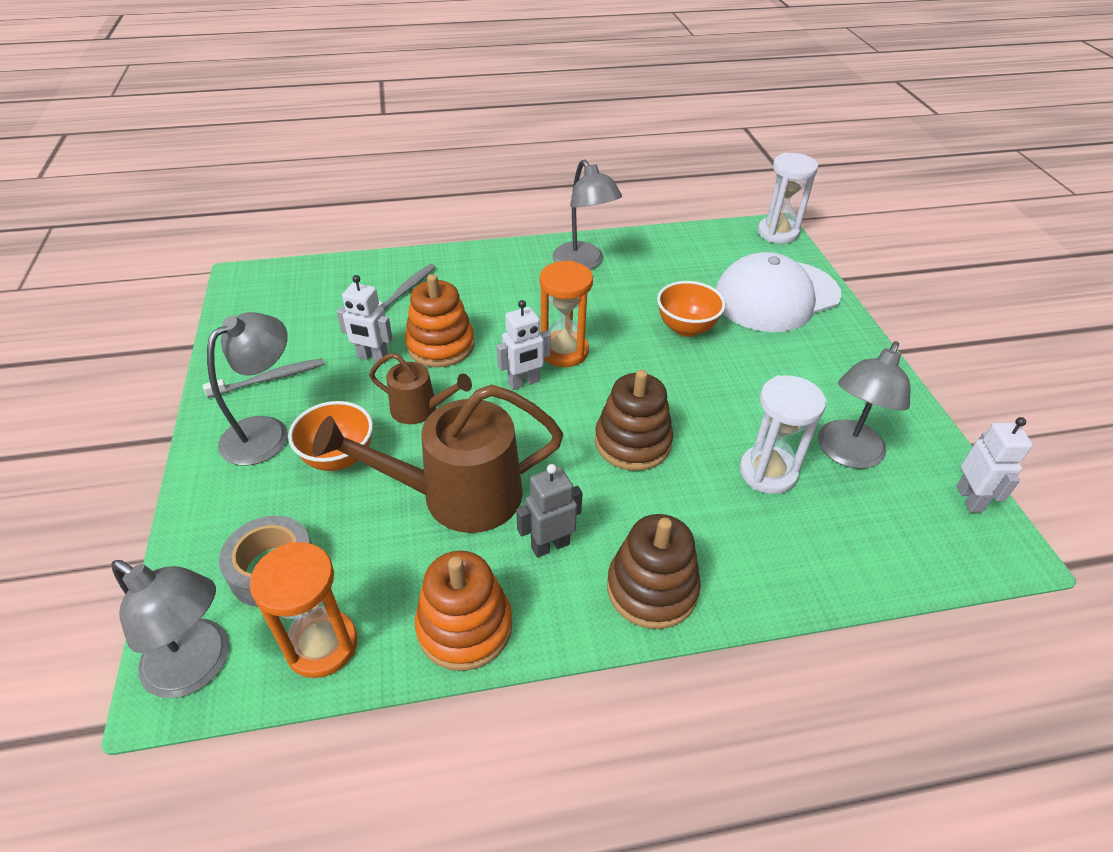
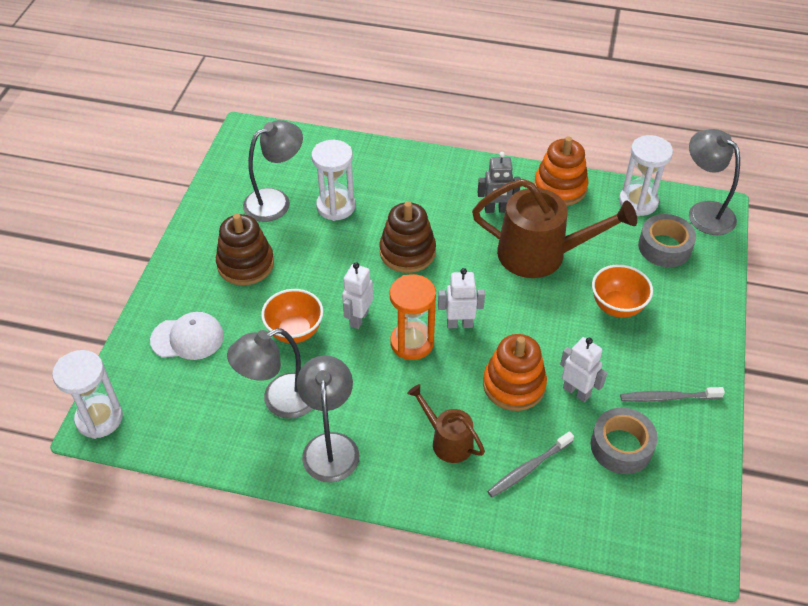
camera: 155 degrees left, 5 degrees up
(266, 432) = (670, 345): grey lamp -> grey lamp (280, 401)
(319, 327) = (621, 446): none -> grey tape
(322, 645) = (638, 202): orange hourglass -> white hourglass
(420, 409) = (548, 326): brown watering can -> brown watering can (447, 440)
(652, 589) = (451, 173): brown stacking toy -> brown stacking toy (245, 264)
(776, 296) = (188, 338): white cap -> white cap, size x0.56
(969, 499) = (234, 157): white robot -> white robot (358, 318)

